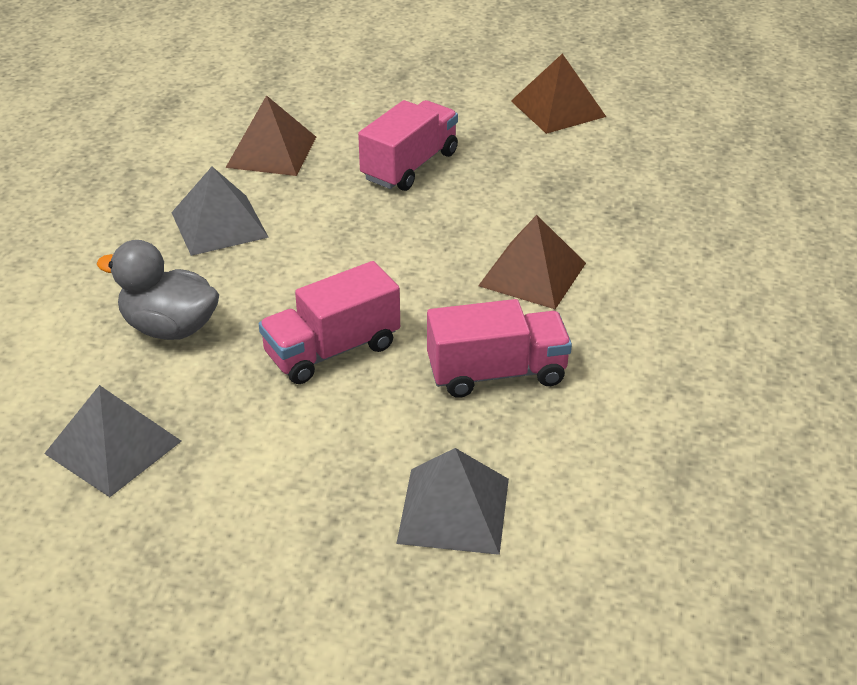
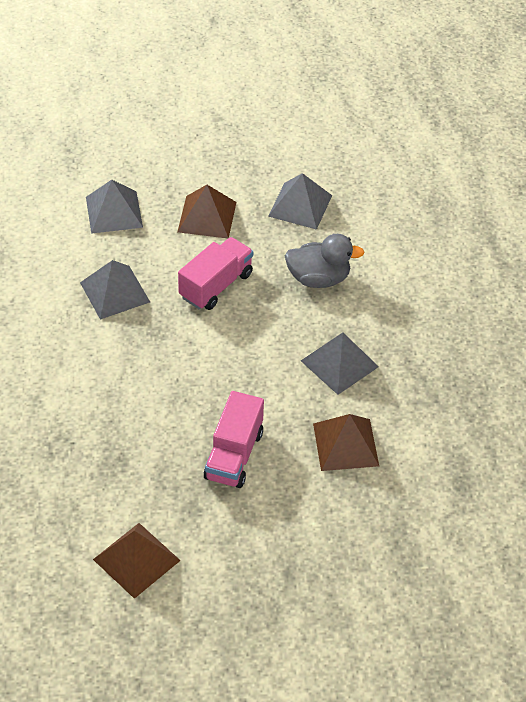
camera: 160 degrees right, 10 degrees up
(497, 373) = (114, 292): pink truck -> grey pyramid
(532, 274) = (112, 370): brown pyramid -> brown pyramid (207, 217)

